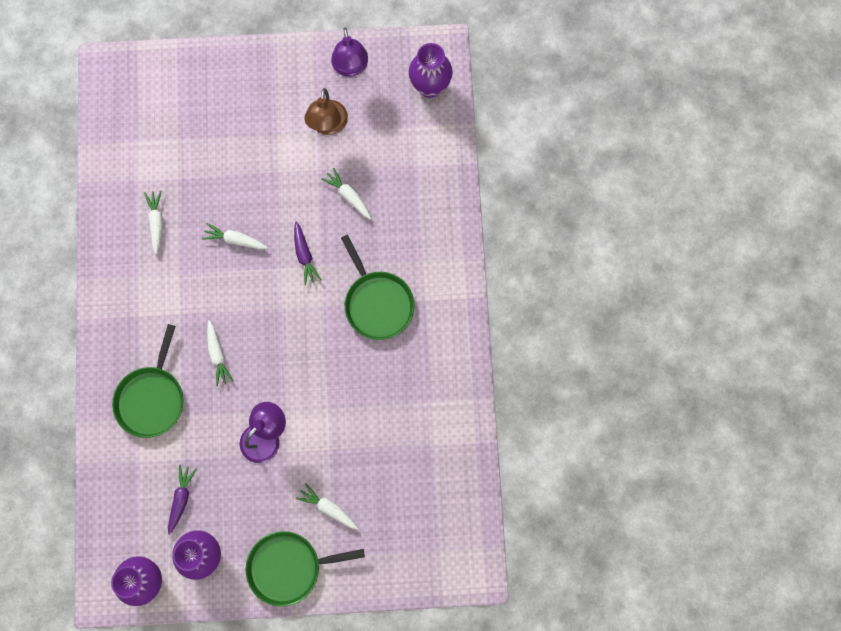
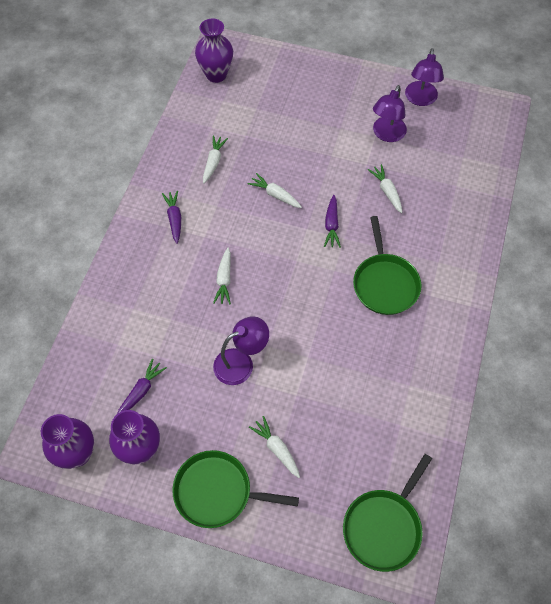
camera: 20 degrees right, 15 degrees down
(141, 304) = (174, 219): none -> purple carrot
(152, 398) = (151, 296): green pan -> green pan (384, 527)
(328, 125) = (386, 134): brown lamp -> purple lamp
(430, 86) = (485, 131): purple vase -> purple vase (216, 74)

